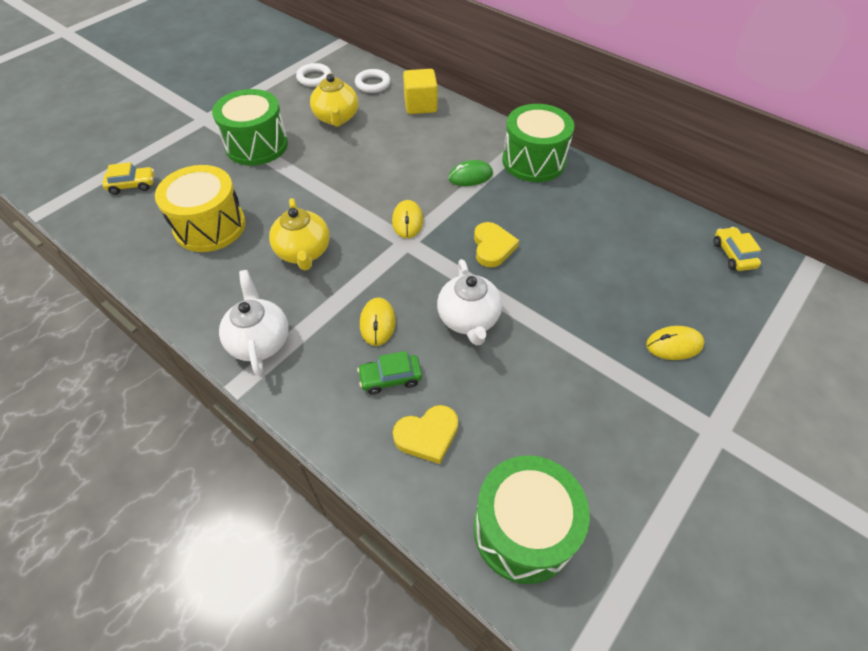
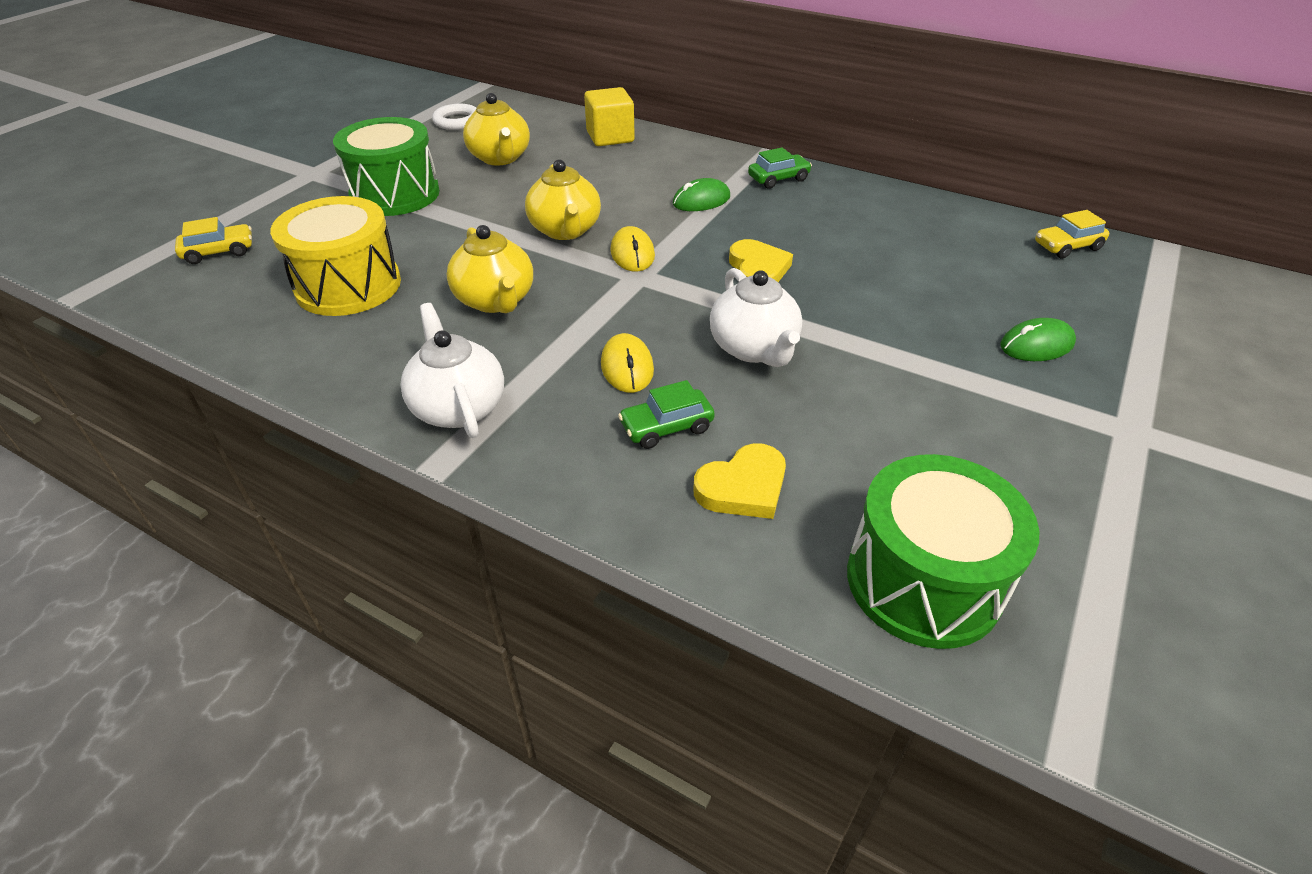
camera: 10 degrees left, 10 degrees down
(366, 193) = (565, 230): none -> yellow teapot
(372, 84) = (539, 121): white ring -> none
(533, 161) = (778, 179): green drum -> green car
(674, 345) = (1036, 345): yellow mouse -> green mouse
(733, 254) = (1067, 246): yellow car -> yellow car turned 90 degrees counterclockwise

